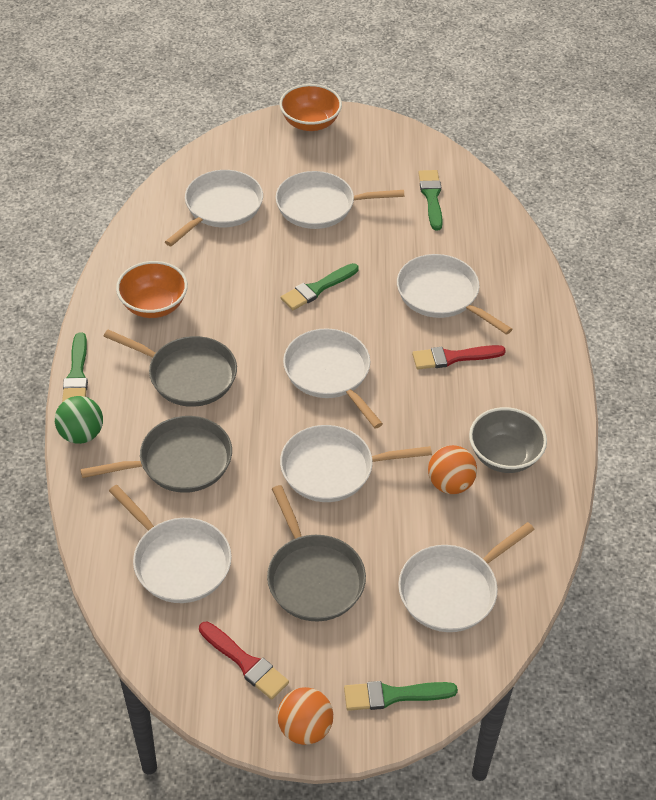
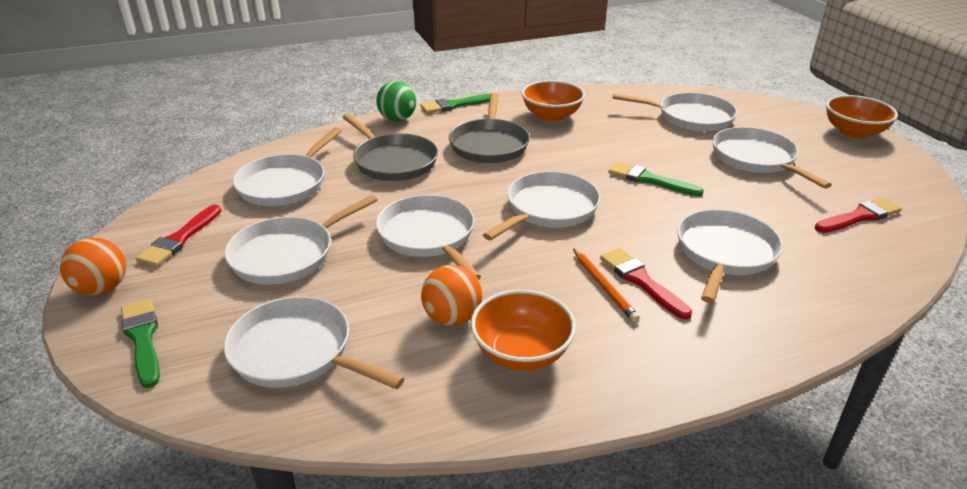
camera: 70 degrees right, 15 degrees down
(313, 578) = (287, 255): grey pan -> white pan
(431, 197) = (859, 217): green brush -> red brush
(450, 381) = (603, 286): none -> orange pencil
(504, 456) = (521, 353): grey bowl -> orange bowl

